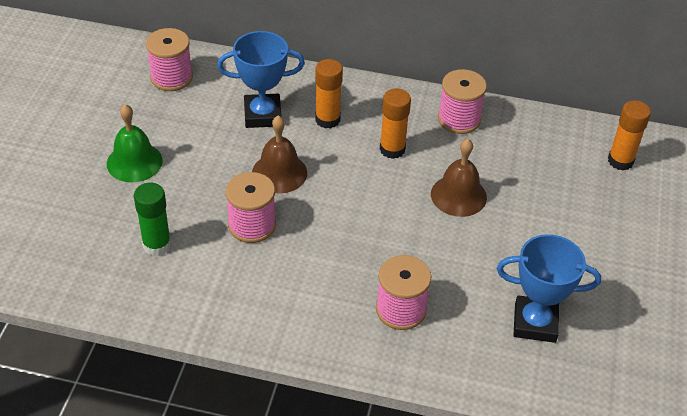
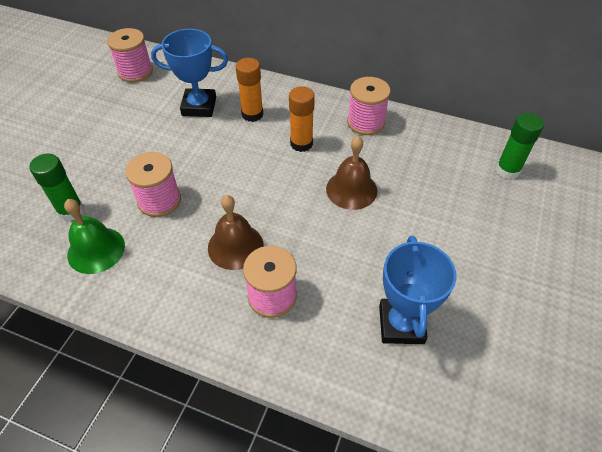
camera: 10 degrees right, 5 degrees up
(134, 162) = (80, 137): green bell -> green bell (96, 250)
(279, 173) = (198, 156): brown bell -> brown bell (235, 246)
(535, 323) = (401, 324): blue trophy -> blue trophy turned 75 degrees clockwise
(620, 161) = (507, 170): orange glue stick -> green glue stick

